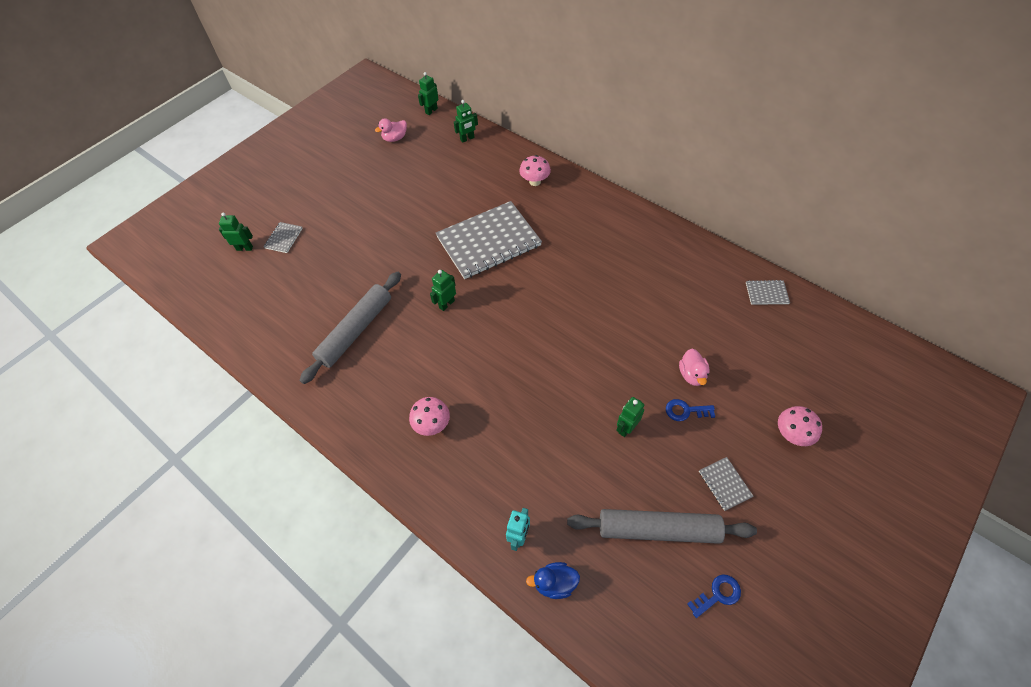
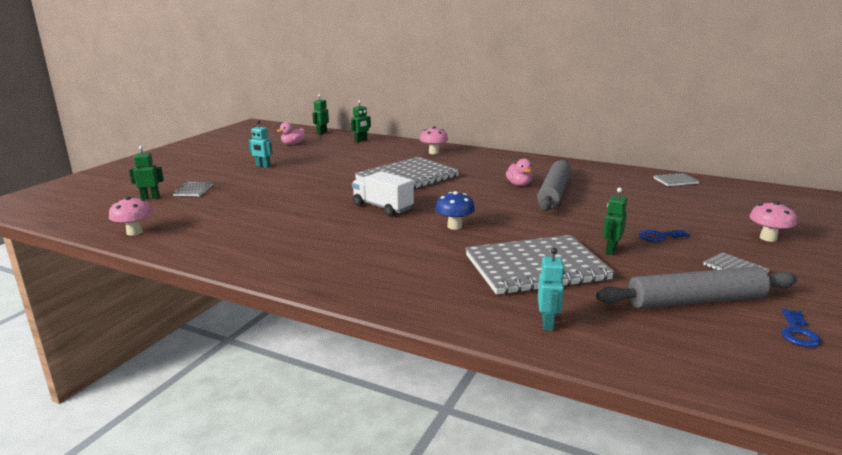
camera: 15 degrees left, 35 degrees down
(355, 191) = (263, 166): none -> turquoise robot
(356, 330) = (290, 227): grey rolling pin -> grey rolling pin (554, 193)
(432, 424) = (403, 268): pink mushroom -> pink mushroom (134, 232)
(446, 304) = (382, 207): green robot -> white truck
(501, 355) = (454, 226): none -> blue mushroom
(545, 446) = (536, 267): none -> grey notebook
(554, 583) = (613, 349): blue duck -> none
(692, 374) = (648, 219): pink duck -> pink duck (519, 184)
(717, 594) = (797, 332): blue key -> blue key turned 150 degrees clockwise

